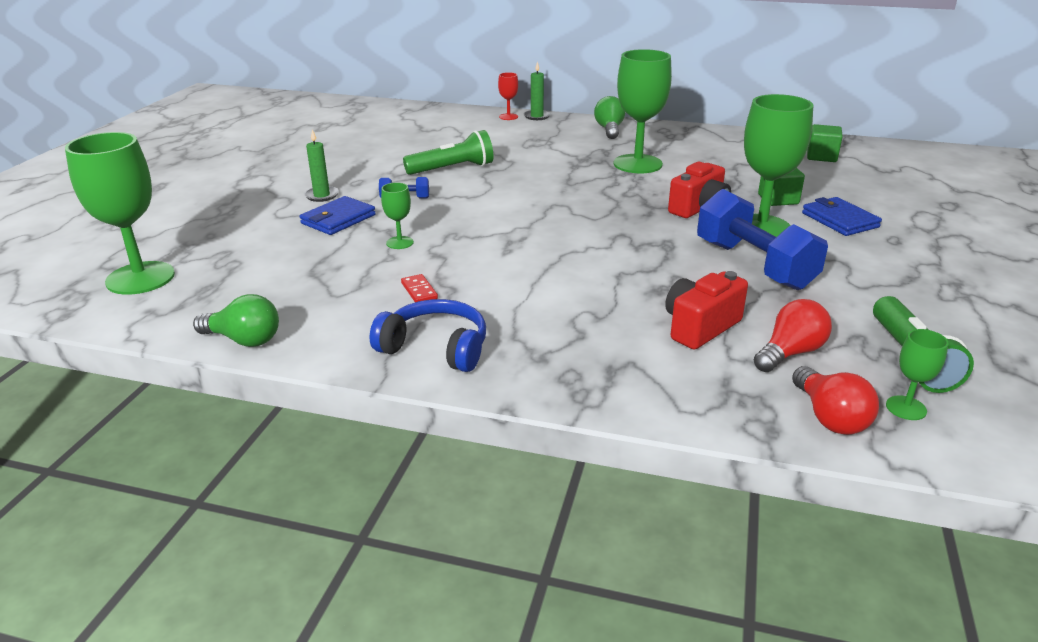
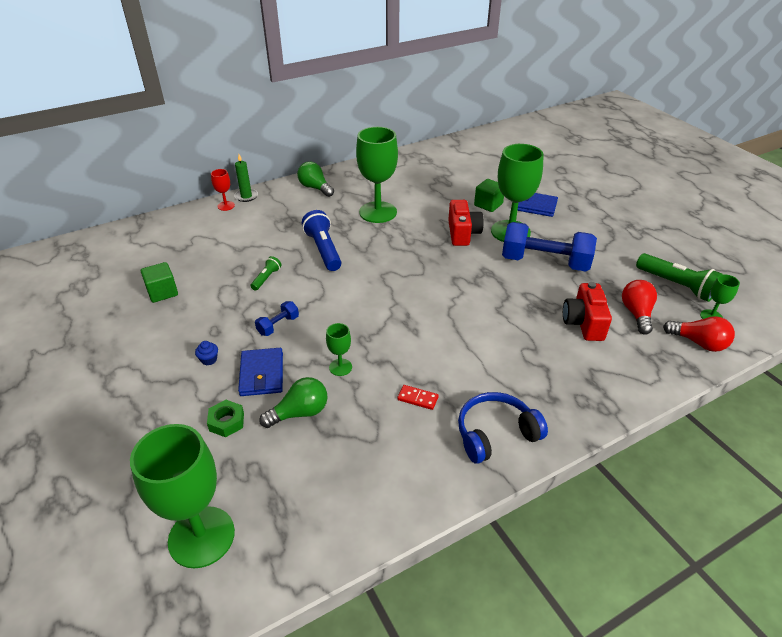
camera: 45 degrees left, 10 degrees up
(244, 340) = (380, 522): green light bulb -> green light bulb (299, 413)
(266, 232) = (227, 422): none -> green nut
(322, 195) = (209, 360): green candle -> blue cupcake
(452, 169) = (266, 278): green flashlight -> green flashlight, size x0.53
(534, 170) = (323, 250): none -> blue flashlight
(821, 156) = (462, 158): green cube -> green cube (162, 292)

